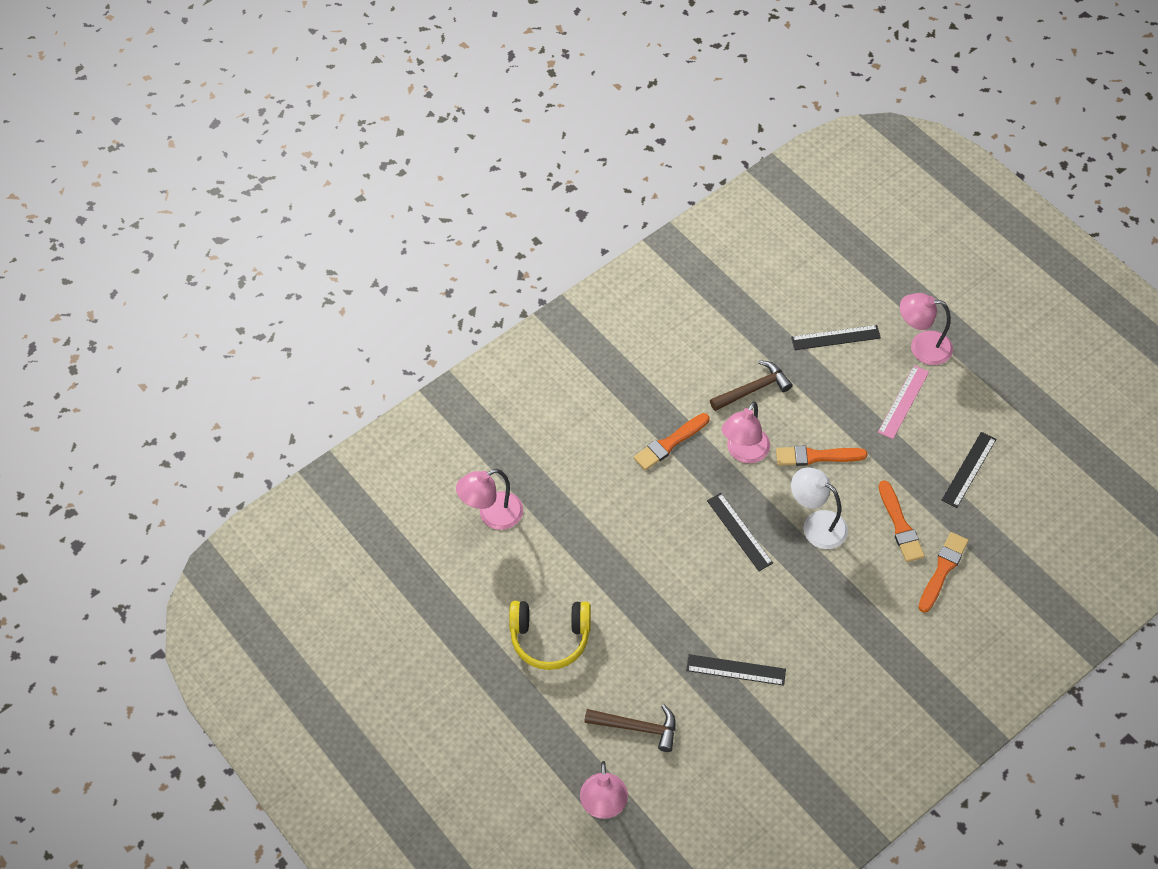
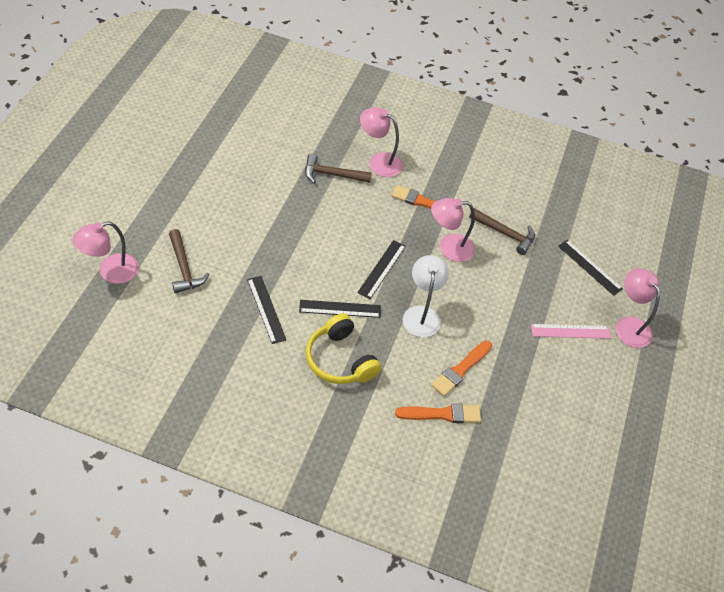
camera: 50 degrees right, 5 degrees down
(492, 515) = (298, 131): pink lamp -> pink lamp (379, 162)
(550, 638) = (225, 194): yellow headphones -> yellow headphones (340, 360)
(580, 513) = (332, 175): none -> brown hammer
(816, 456) = (479, 293): orange brush -> none
(969, 469) = (546, 399): black ruler -> black ruler (340, 309)

